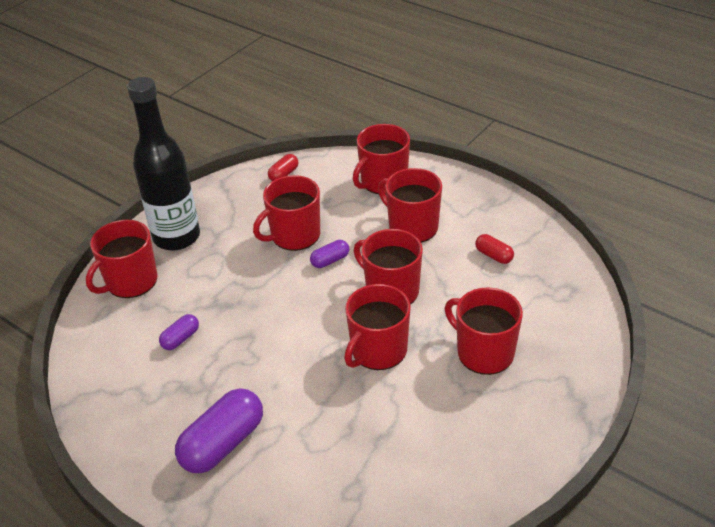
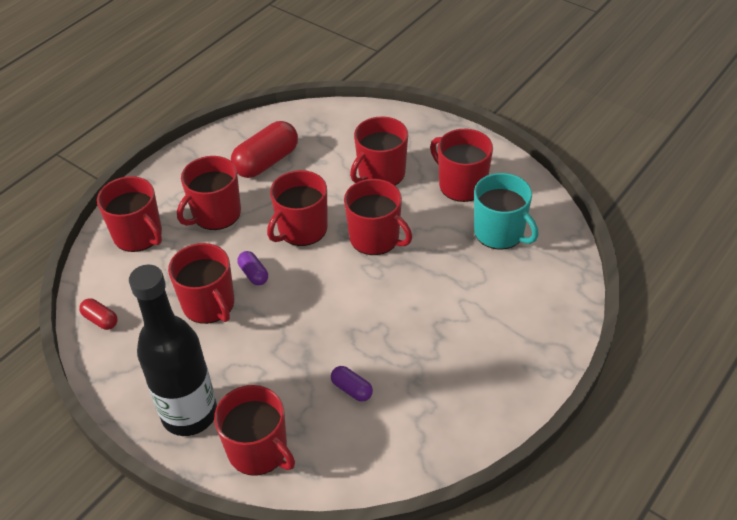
camera: 90 degrees left, 5 degrees up
(222, 443) = (481, 340): purple capsule -> none
(386, 469) = (500, 232): none -> turquoise mug
(471, 431) = (461, 185): none -> red mug
(493, 256) = (266, 162): red capsule -> red capsule, size x2.00

